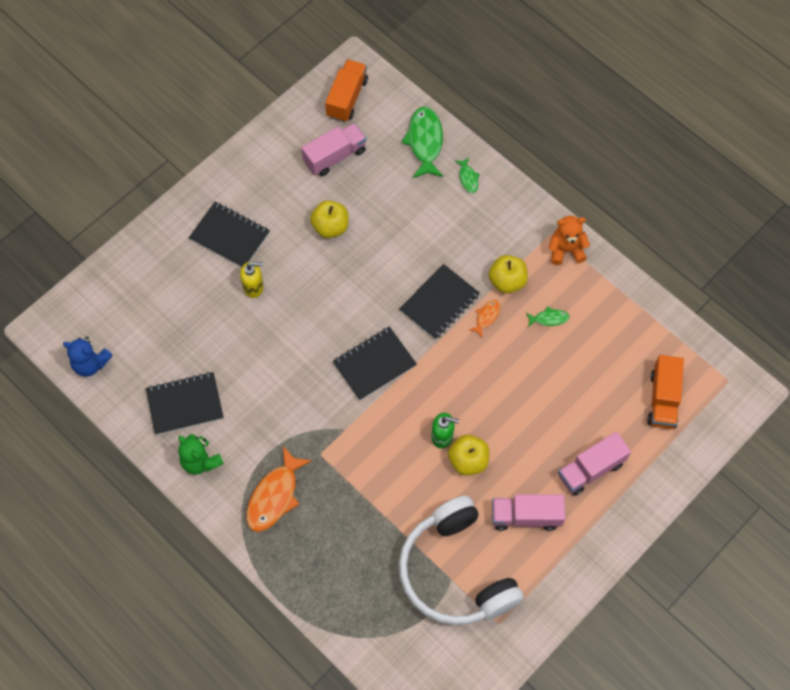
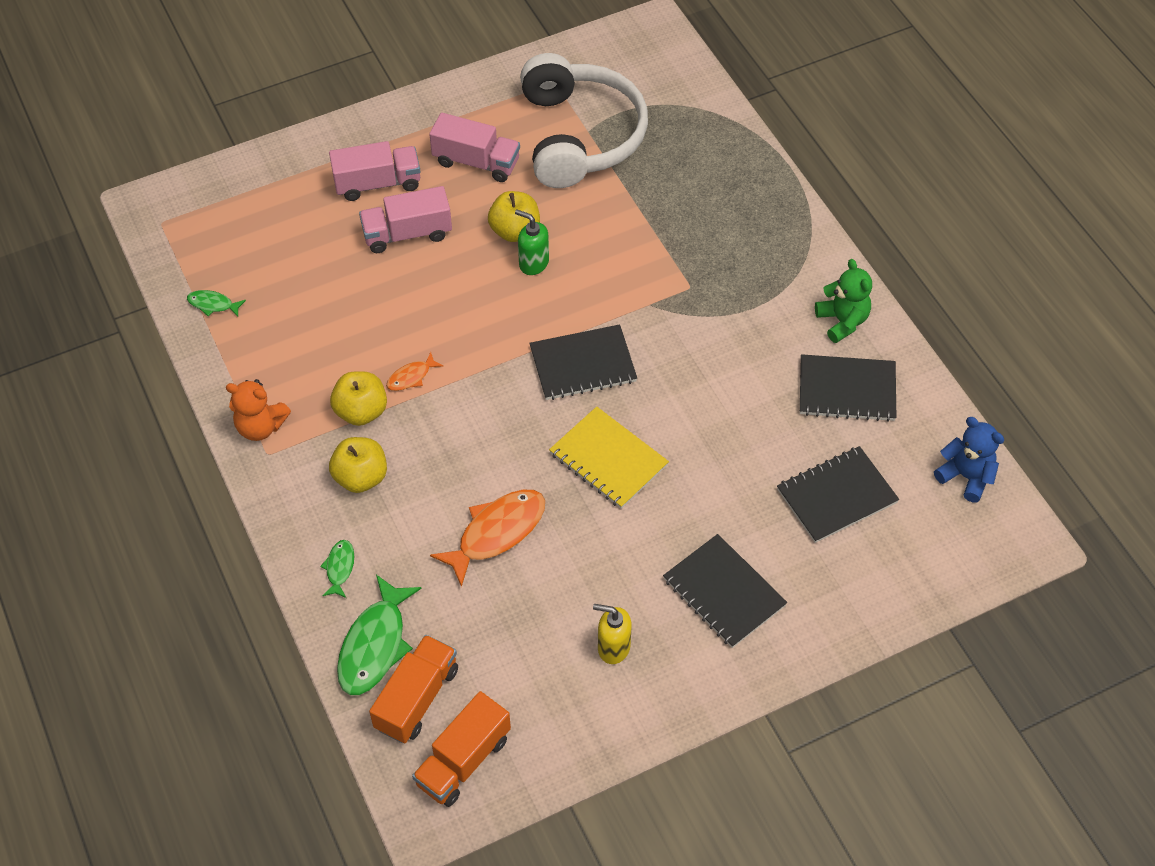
camera: 160 degrees left, 10 degrees down
(254, 287) = (711, 509): yellow soap dispenser -> yellow soap dispenser (613, 647)
(275, 496) = (761, 260): orange fish -> orange fish (497, 533)
(330, 227) = (571, 559): yellow apple -> yellow apple (361, 477)
(331, 300) = (608, 459): none -> yellow notebook
(335, 156) = (522, 666): pink truck -> pink truck (407, 234)
(439, 303) = (464, 412): black notebook -> black notebook (836, 496)
(549, 318) = (332, 351): green fish -> green fish (213, 304)
(663, 399) = (250, 226): orange truck -> orange truck (417, 698)

